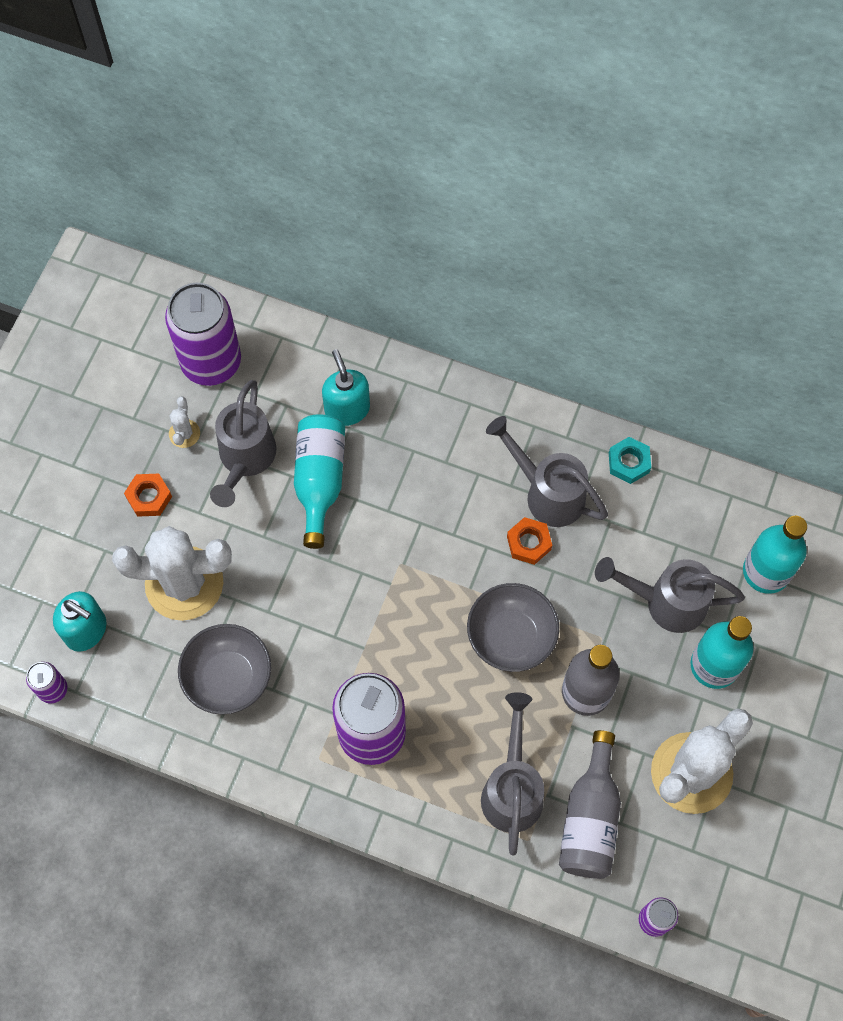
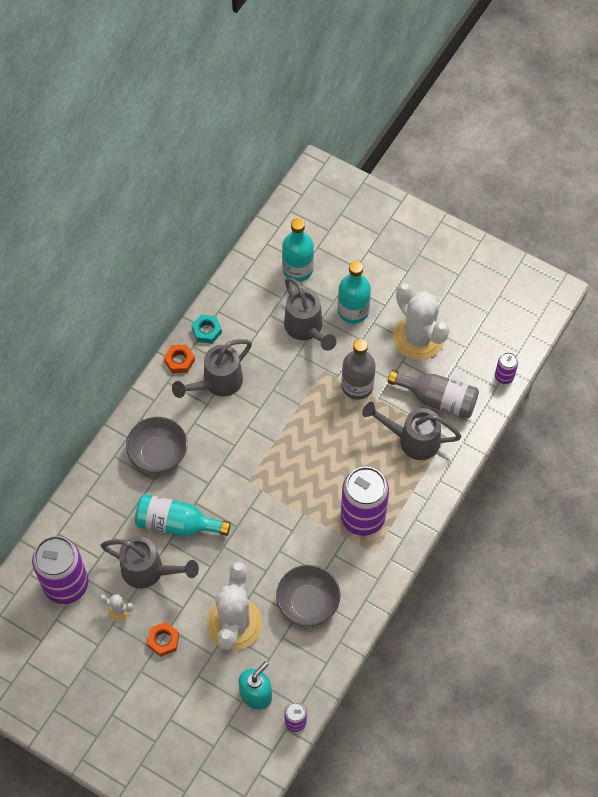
camera: 80 degrees left, 5 degrees down
(347, 409) = (126, 498): turquoise soap dispenser -> none
(511, 636) = (312, 423): grey bowl -> grey bowl (158, 453)
(528, 543) = (250, 400): orange nut -> orange nut (179, 361)
(665, 602) = (306, 329): grey watering can -> grey watering can turned 45 degrees counterclockwise

